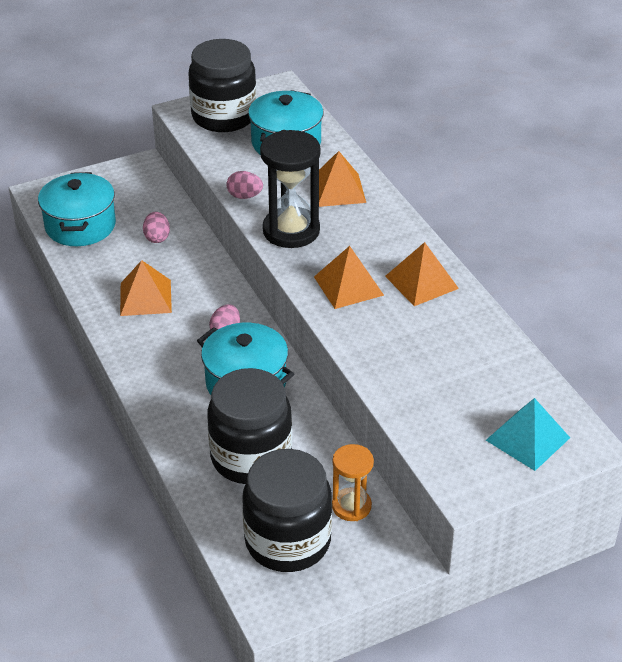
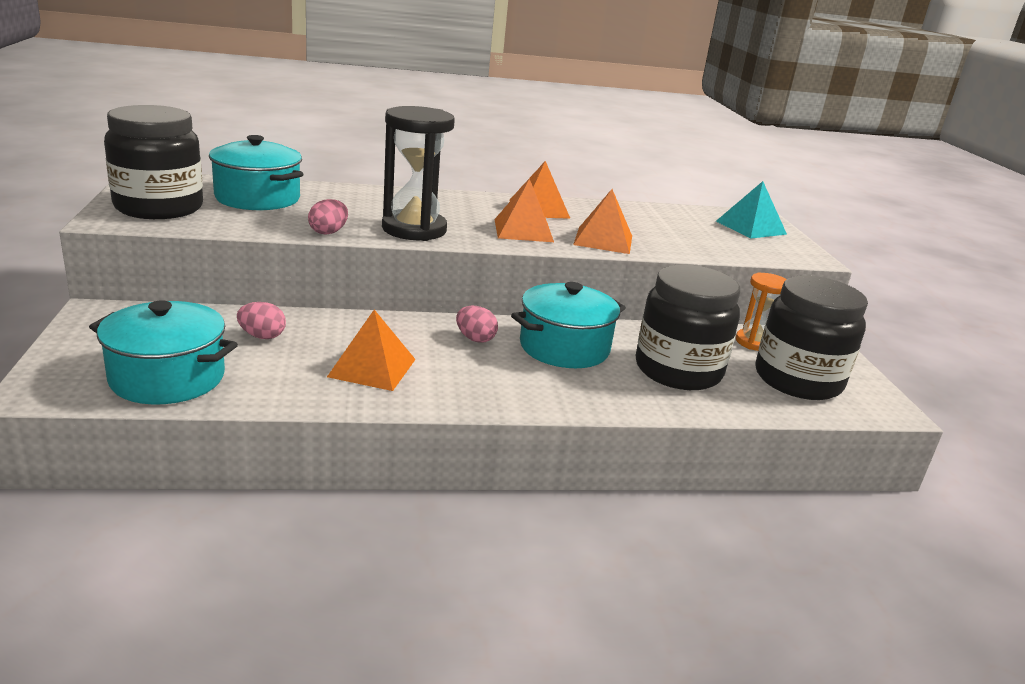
camera: 75 degrees left, 15 degrees down
(338, 190) = (369, 200): orange pyramid -> orange pyramid (603, 240)

